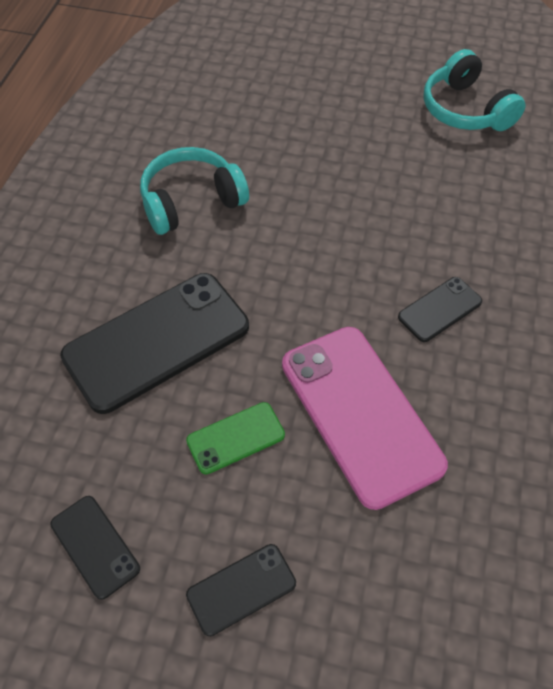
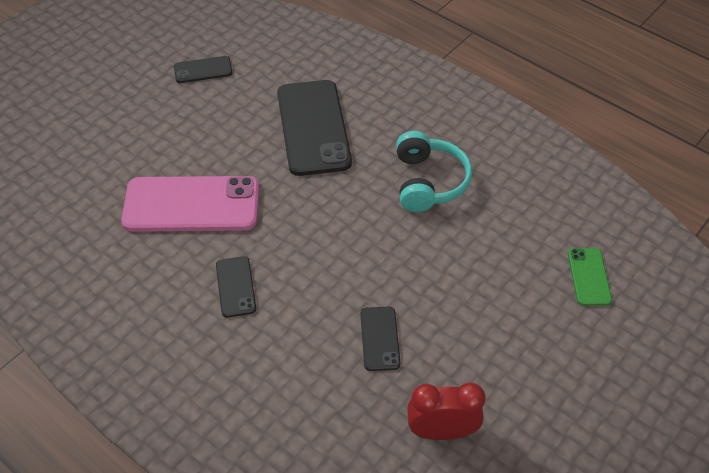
camera: 115 degrees right, 5 degrees down
(235, 438) = (220, 141): green phone -> green phone (589, 277)
(241, 589) = (136, 115): black phone -> black phone (380, 338)
(465, 110) = (441, 431): turquoise headphones -> red clock

